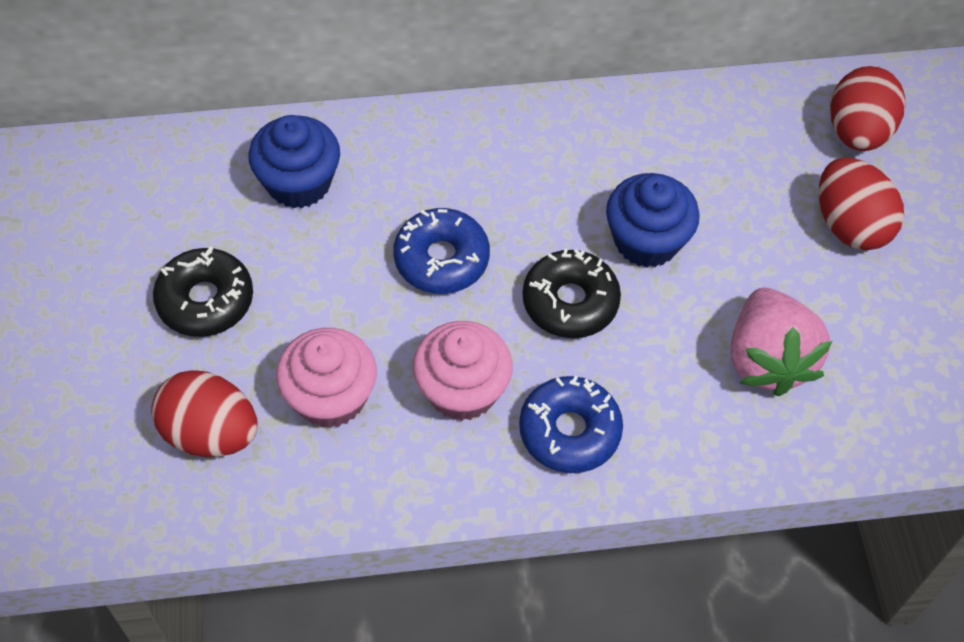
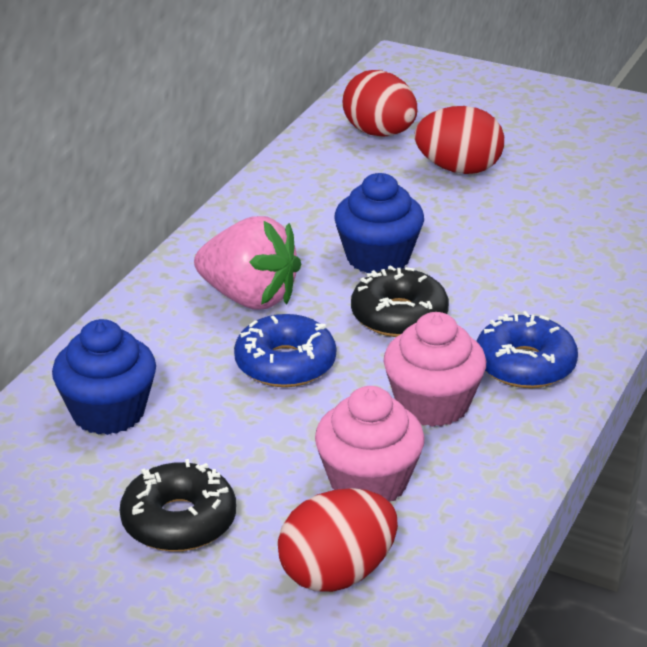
camera: 55 degrees left, 25 degrees down
(767, 359) = (543, 249): pink strawberry -> pink strawberry (249, 298)

